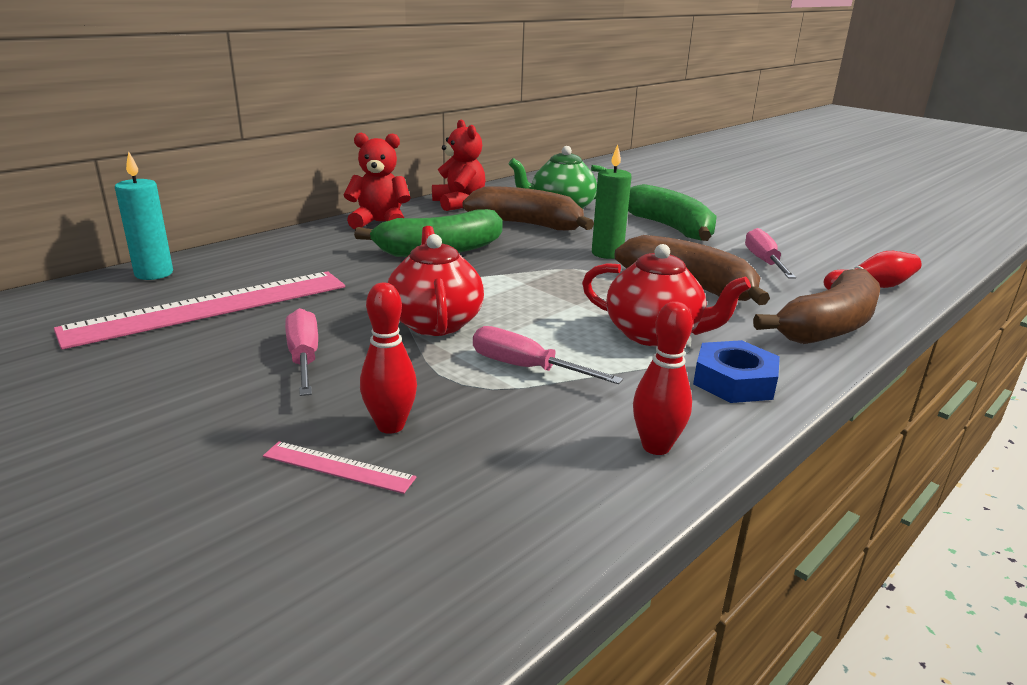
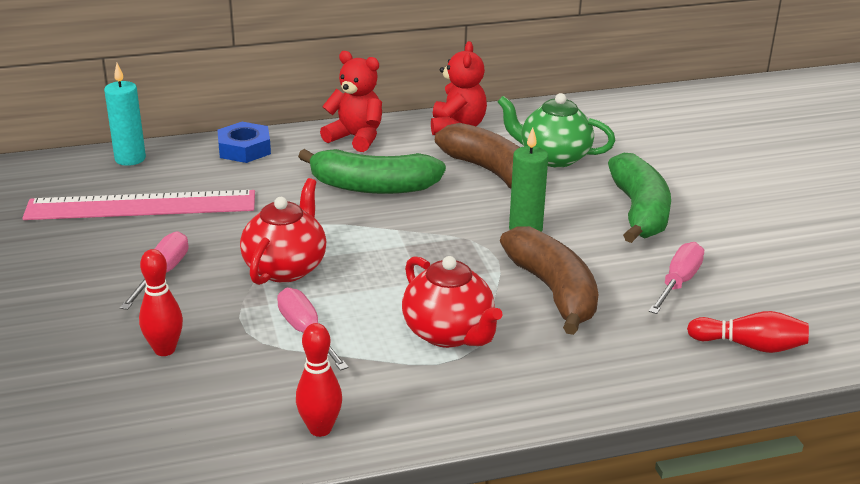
camera: 30 degrees right, 5 degrees up
(338, 467) = (106, 369): pink ruler -> none
(734, 381) = (455, 398): blue nut -> blue nut (244, 149)
(828, 327) = (625, 375): brown banana -> none

